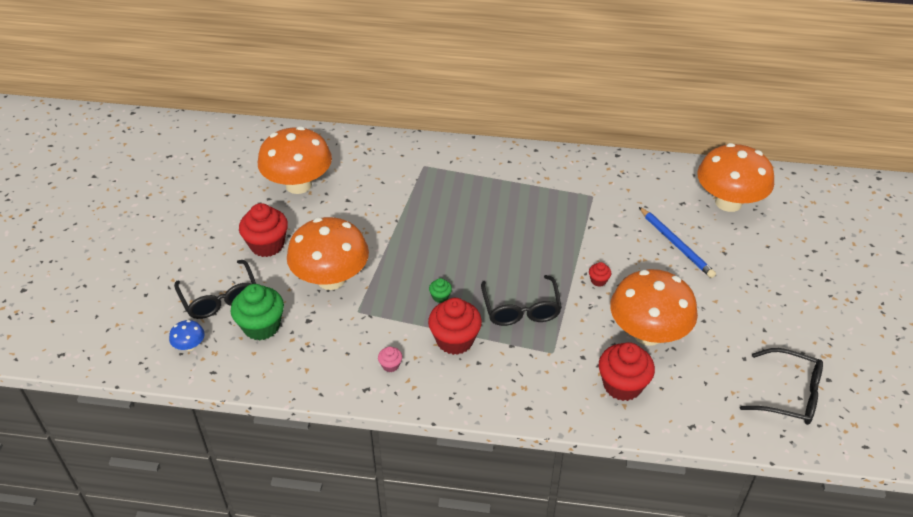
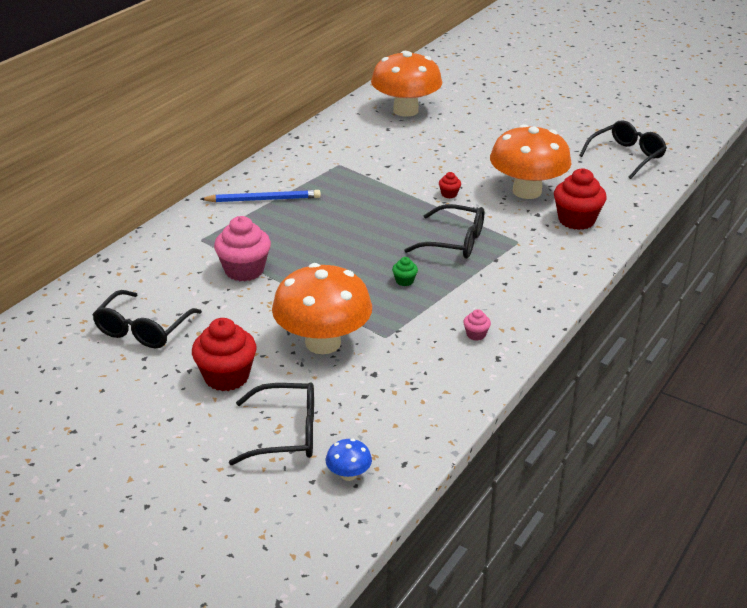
camera: 65 degrees left, 10 degrees down
(261, 326) = (358, 410): green cupcake -> none
(298, 185) = (143, 329): orange mushroom -> black glasses
(398, 203) = (244, 270): none -> pink cupcake
(455, 340) = (468, 288): red cupcake -> none
(676, 244) = (434, 147): blue pencil -> blue pencil (263, 199)

